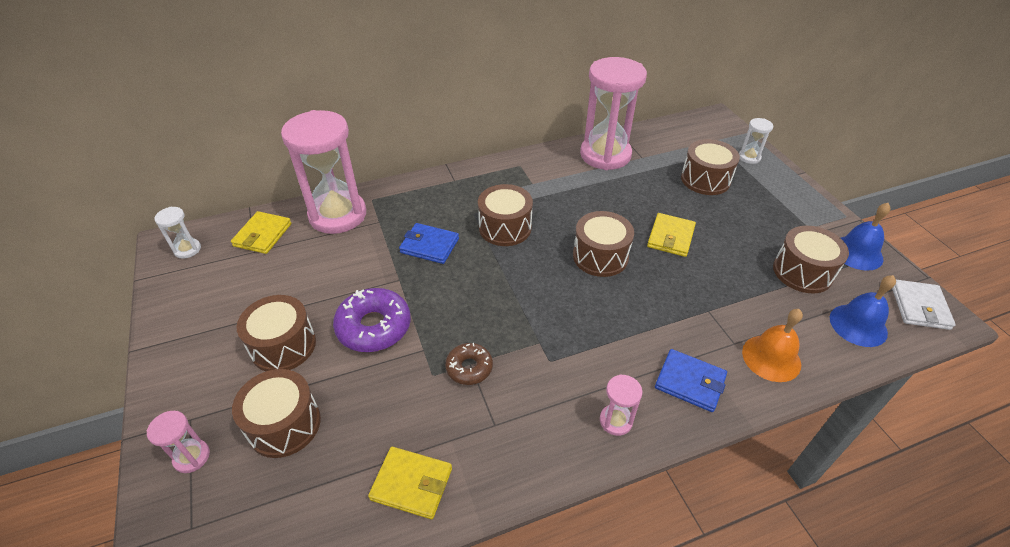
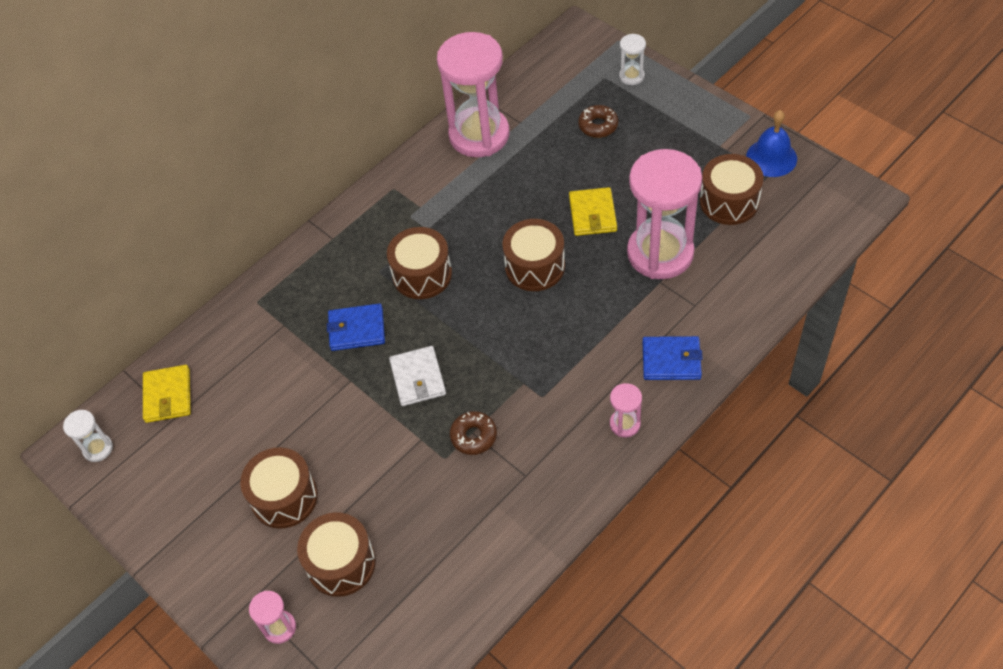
camera: 20 degrees left, 10 degrees up
(338, 215) = (233, 337): pink hourglass -> pink hourglass (660, 253)
(374, 327) = (359, 439): purple donut -> none
(411, 484) = (485, 555): yellow wallet -> none
(705, 179) = (598, 125): brown drum -> brown donut
(771, 358) = (730, 305): orange bell -> none
(858, 325) = (793, 239): blue bell -> none
(919, 307) = (839, 196): white wallet -> white wallet (418, 378)

